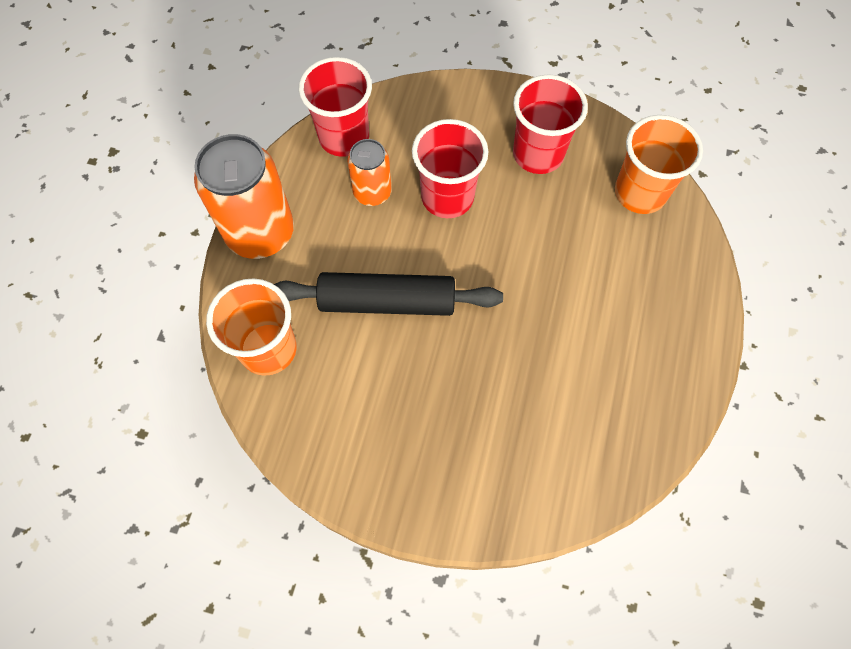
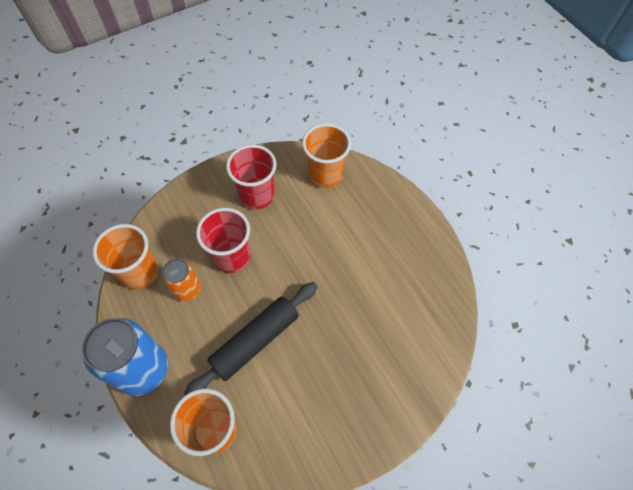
camera: 45 degrees left, 5 degrees down
(260, 232) = (142, 369): orange can -> blue can
(344, 137) = (139, 273): red cup -> orange cup

